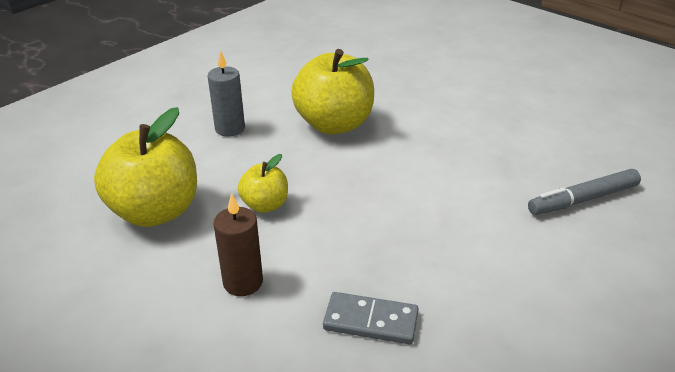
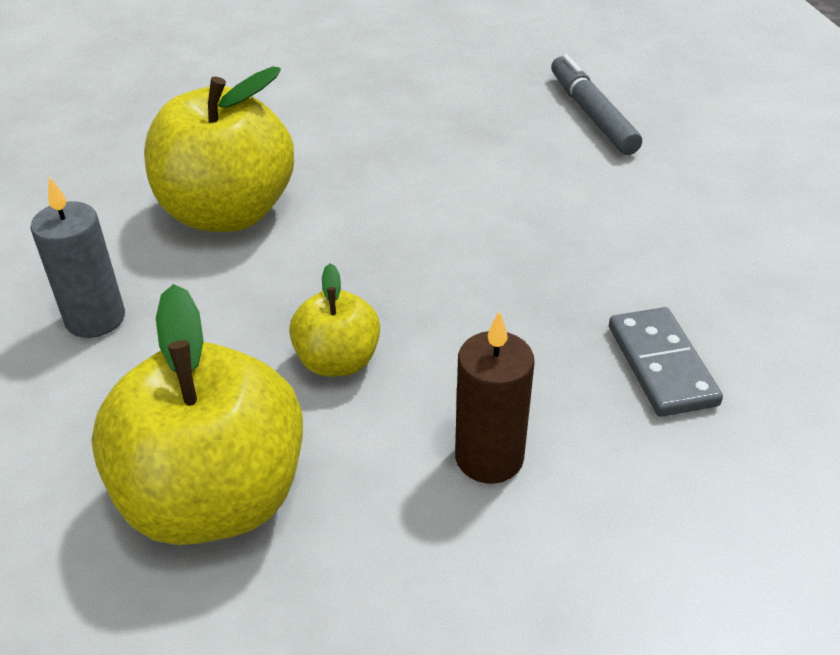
camera: 55 degrees left, 5 degrees up
(371, 321) = (661, 365): grey domino -> grey domino turned 60 degrees counterclockwise
(583, 199) = (591, 114): grey marker -> grey marker turned 150 degrees clockwise

